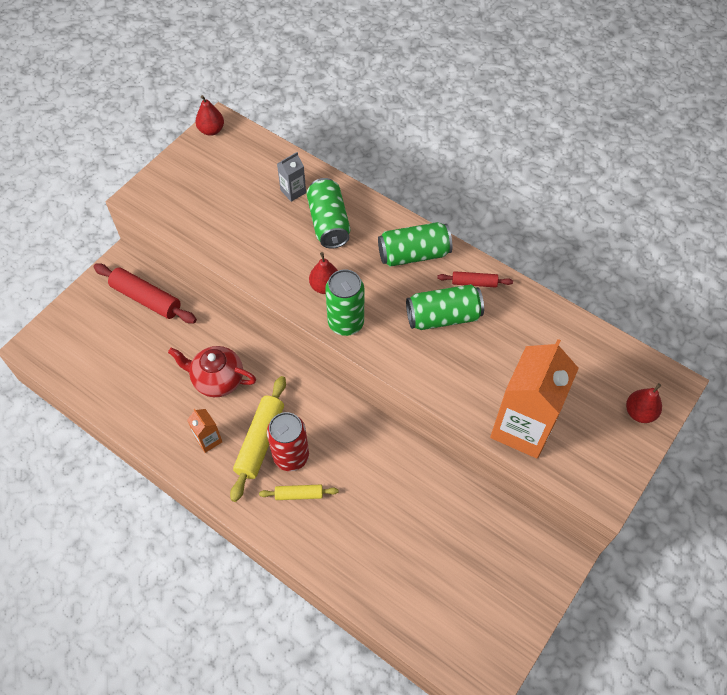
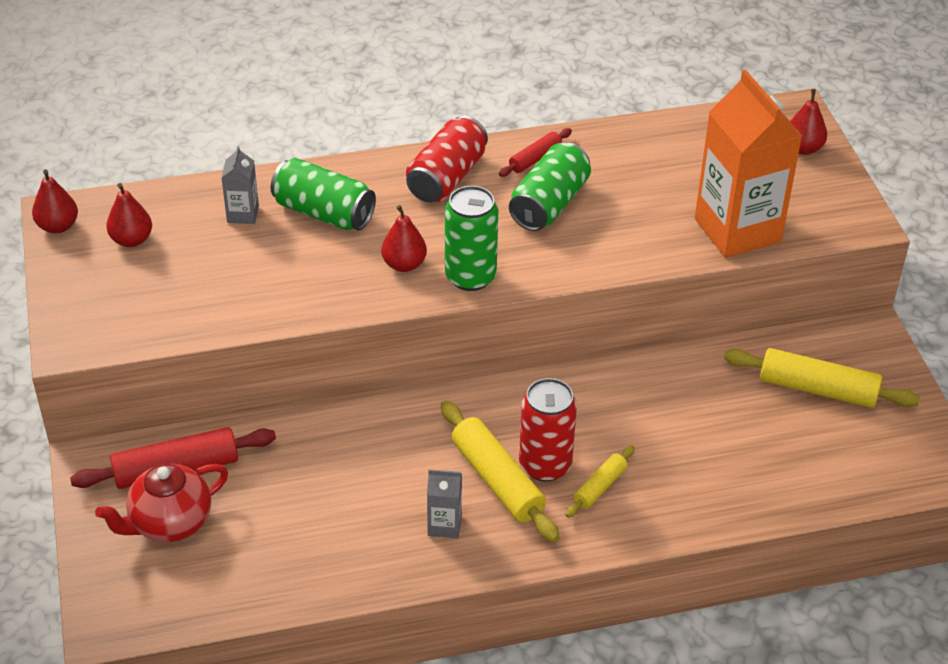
camera: 50 degrees left, 15 degrees down
(208, 439) = (444, 525): orange carton -> grey carton
(217, 380) = (373, 470): red teapot -> red teapot (170, 523)
(230, 164) = (131, 240): none -> red pear
(413, 254) = (447, 177): green can -> red can
(482, 558) = (817, 389): none -> yellow rolling pin

